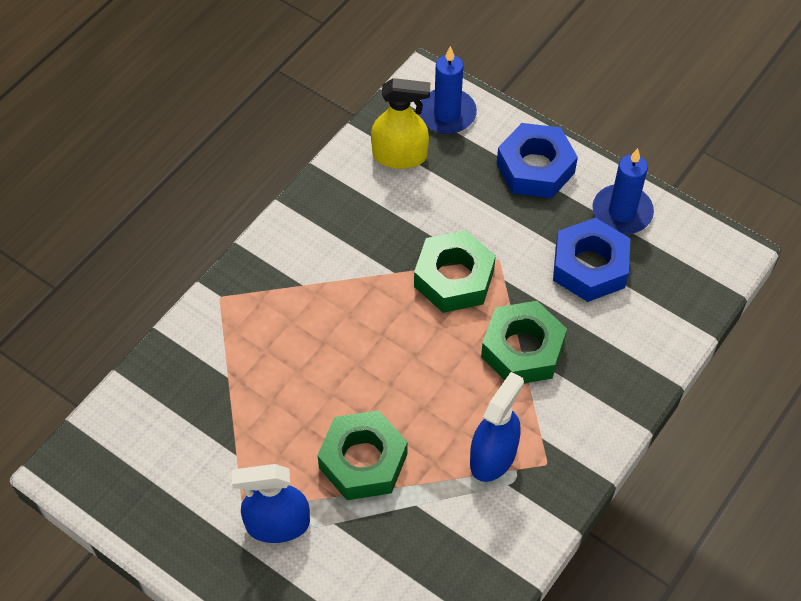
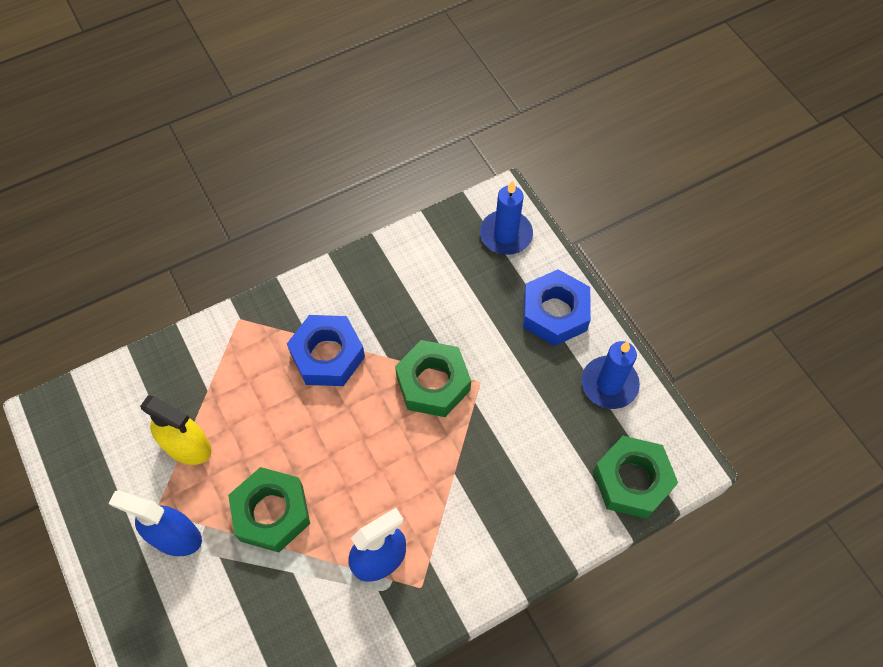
camera: 25 degrees right, 5 degrees up
(400, 156) = (447, 256): yellow spray bottle -> yellow spray bottle (187, 446)
(522, 350) = (456, 473): green nut -> green nut (632, 481)
(590, 267) = (554, 422): blue nut -> blue nut (327, 355)

